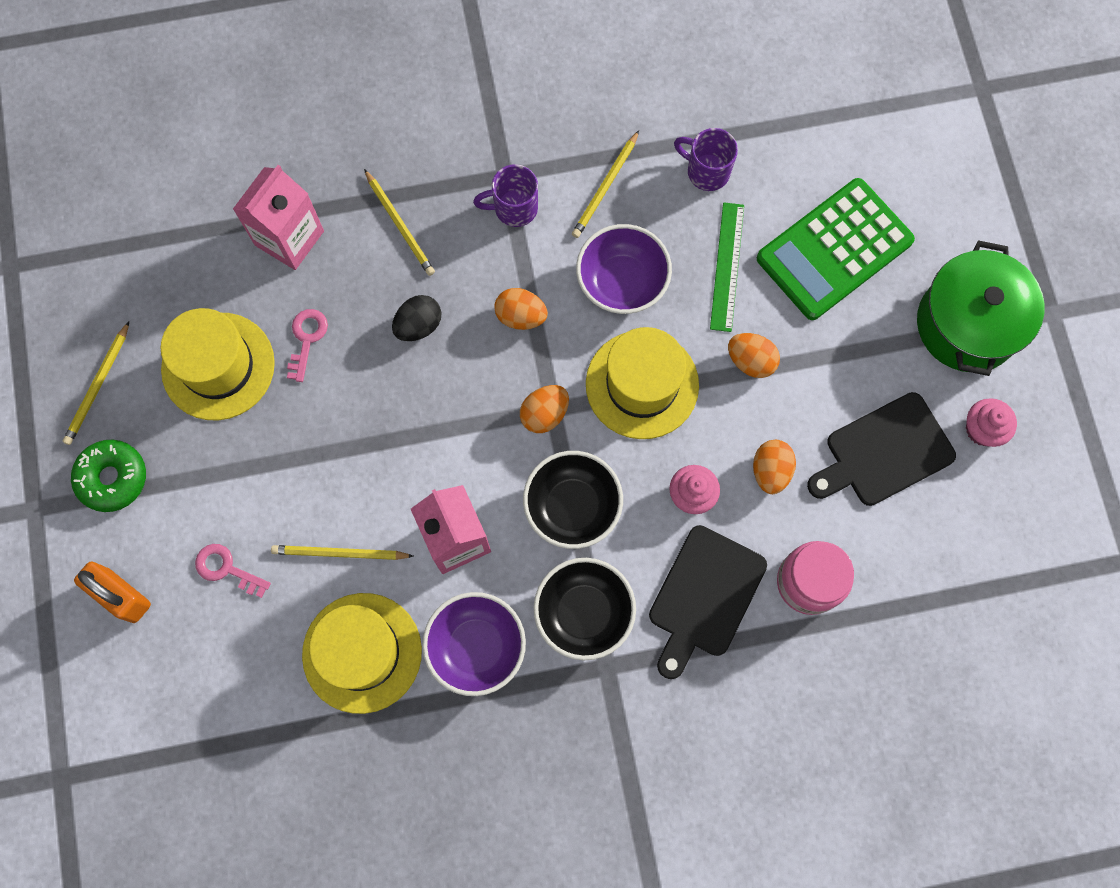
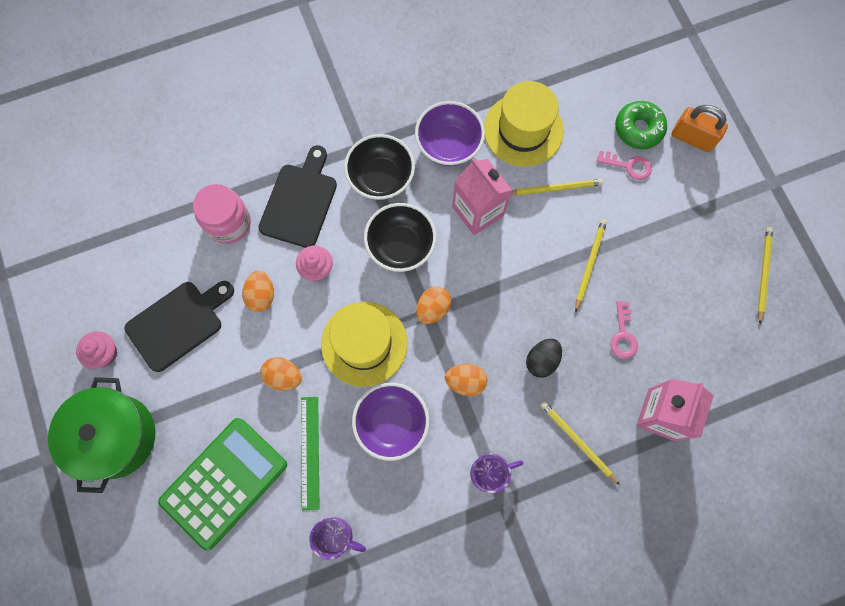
camera: 170 degrees right, 0 degrees up
(112, 478) = (727, 211): green donut -> green donut (638, 129)
(218, 366) = (681, 303): yellow hat -> none
(605, 187) = (418, 506): yellow pencil -> yellow pencil (589, 264)

